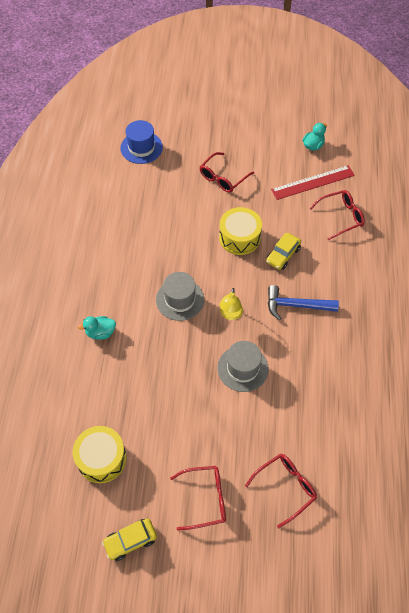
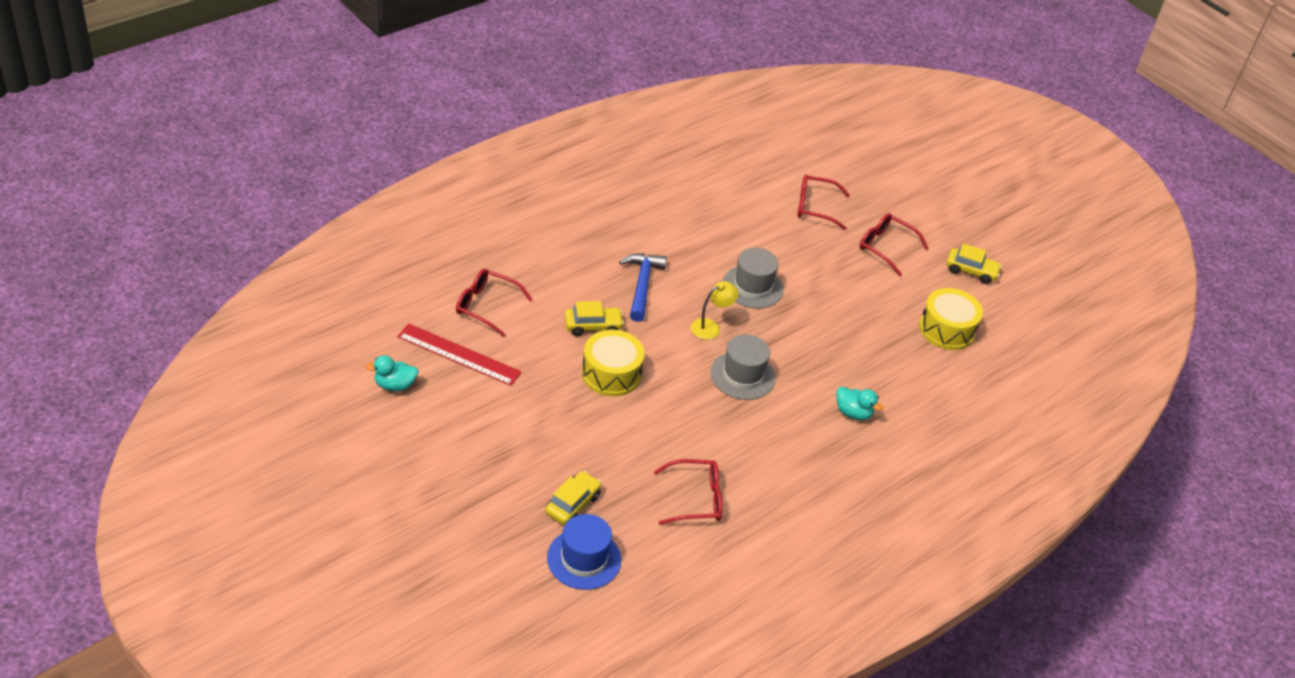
camera: 140 degrees left, 15 degrees down
(174, 164) = (572, 504): none -> yellow car
(223, 178) = (541, 441): red glasses -> red glasses (695, 499)
(296, 305) = (642, 285): blue hammer -> blue hammer turned 135 degrees counterclockwise

